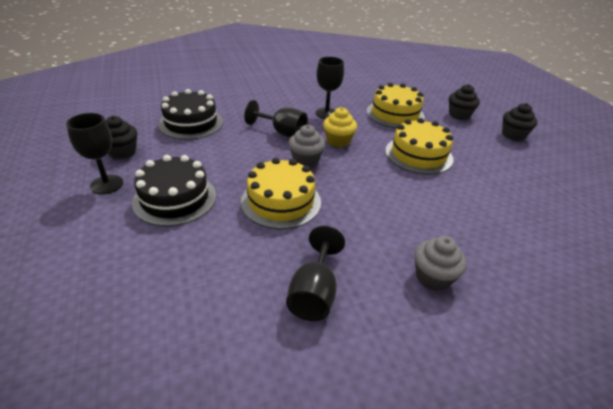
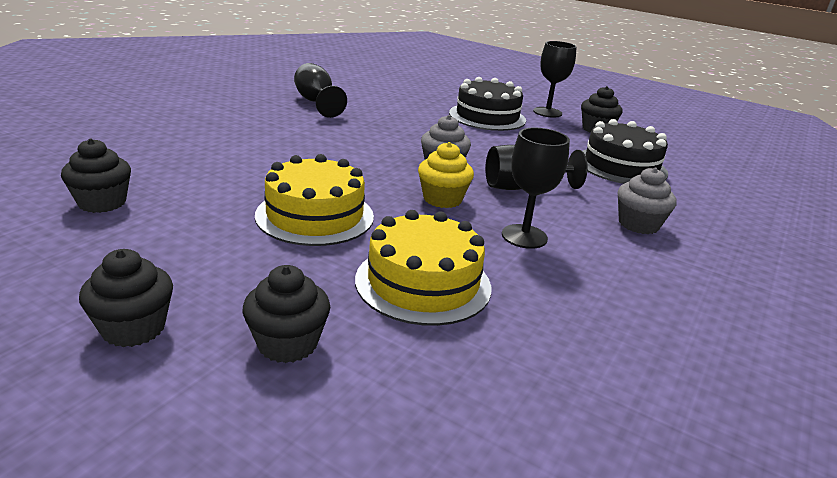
camera: 140 degrees right, 10 degrees down
(281, 201) = (409, 133): yellow cake -> none
(433, 277) = (233, 123): grey cupcake -> grey cupcake (638, 224)
(542, 204) = (102, 202): none -> black cupcake

